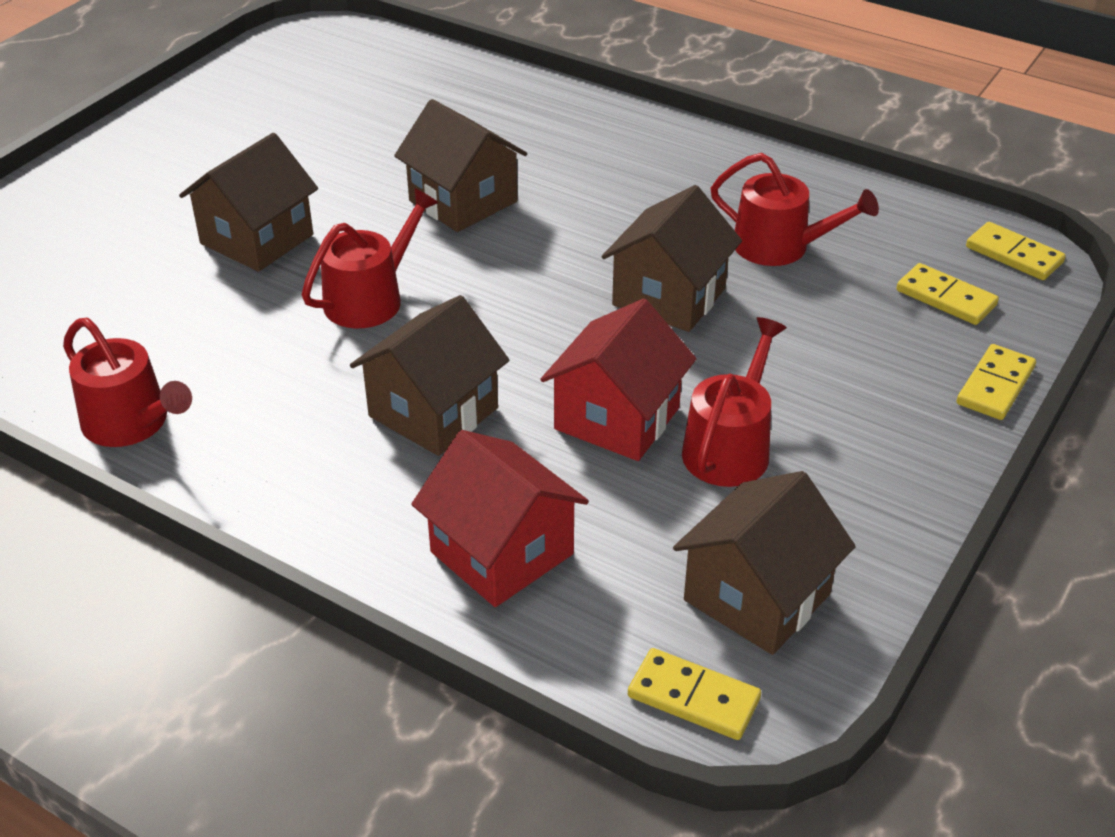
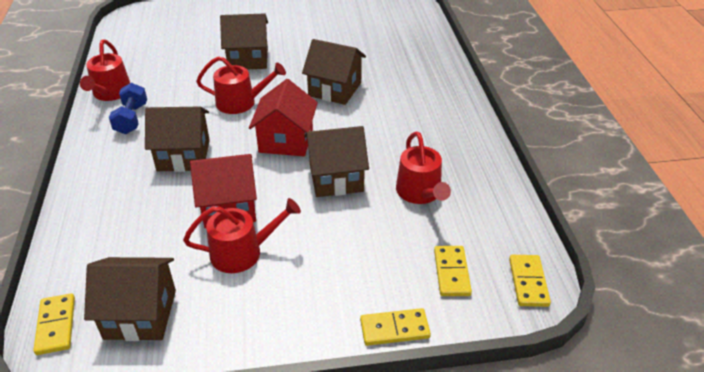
camera: 50 degrees right, 0 degrees up
(251, 429) = (131, 119): none -> blue dumbbell
(463, 201) = (335, 89): brown house -> brown house turned 75 degrees counterclockwise
(501, 553) = (109, 219): red house -> red house (286, 140)

